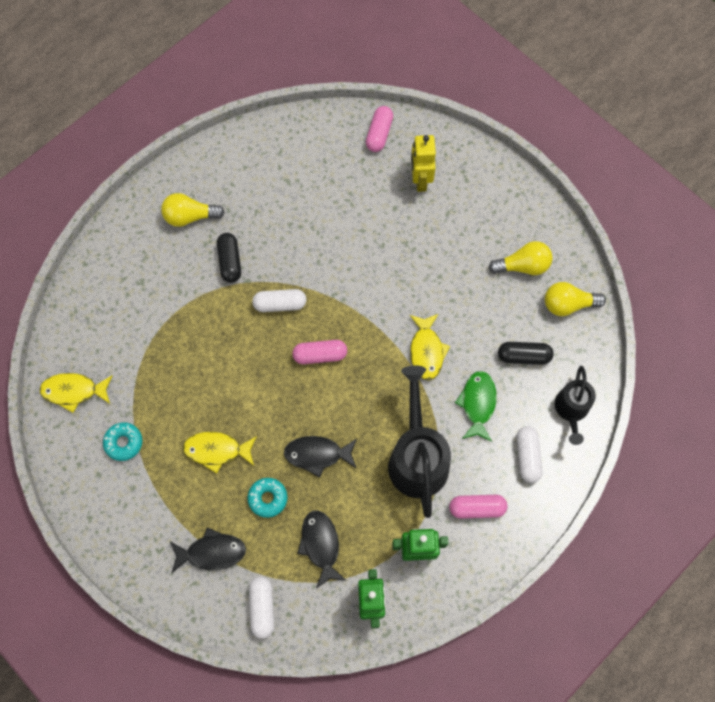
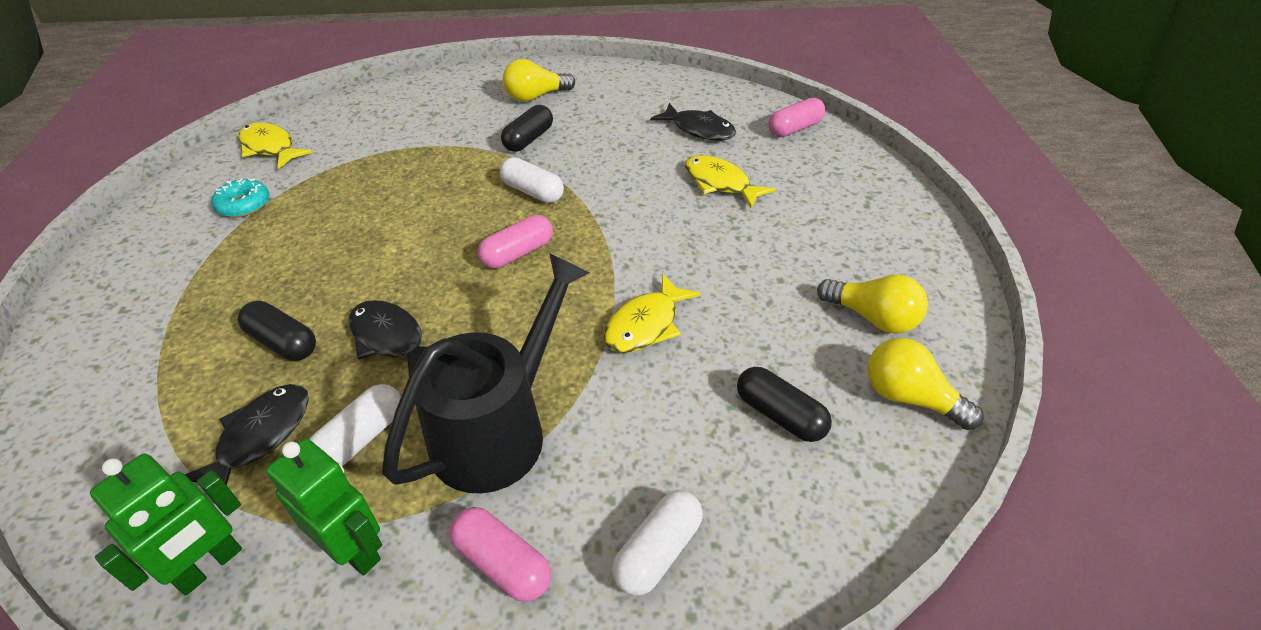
camera: 40 degrees right, 25 degrees down
(190, 216) = (535, 96): yellow light bulb -> yellow light bulb turned 60 degrees counterclockwise
(212, 552) = (156, 350): black fish -> black fish (699, 129)
(217, 450) = (305, 264): yellow fish -> yellow fish (720, 183)
(262, 608) = (103, 452): white capsule -> white capsule (361, 438)
(268, 498) = (283, 342): turquoise donut -> black capsule
(320, 355) = (517, 253): pink capsule -> pink capsule turned 75 degrees counterclockwise
(420, 180) = (806, 179): yellow robot -> none
(477, 403) = (652, 425): green fish -> none
(571, 410) = (796, 539): black watering can -> none

